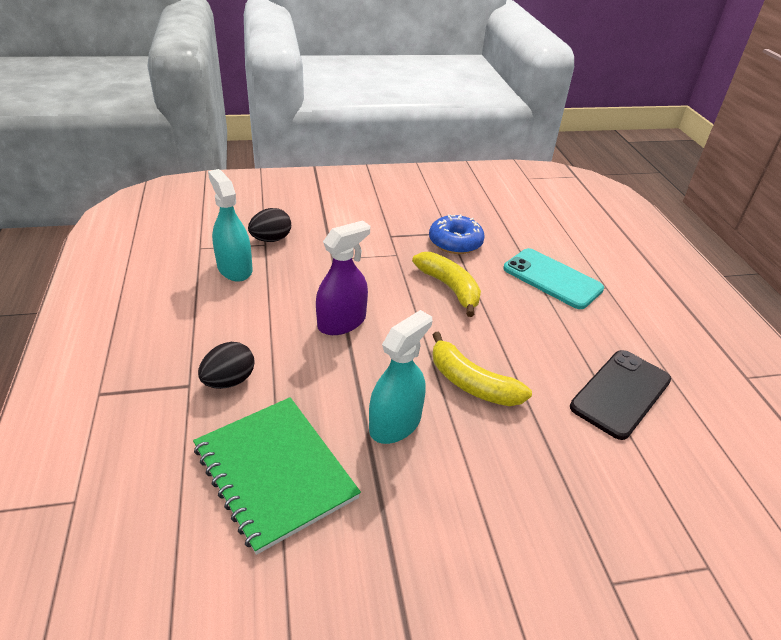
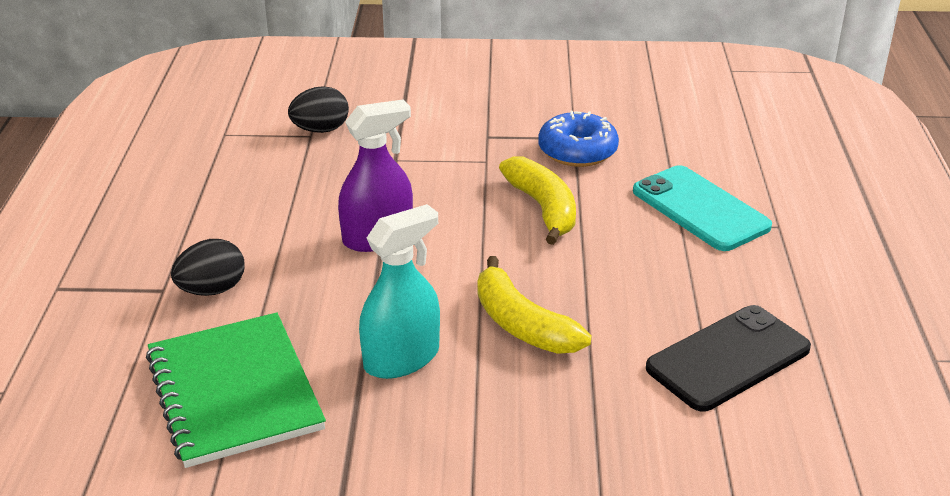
camera: 15 degrees right, 5 degrees down
(234, 268) = (260, 162): turquoise spray bottle -> none

